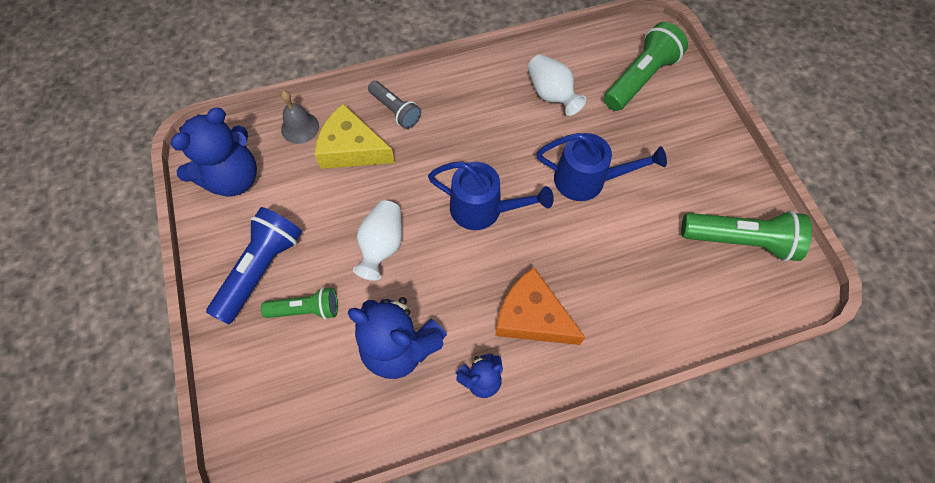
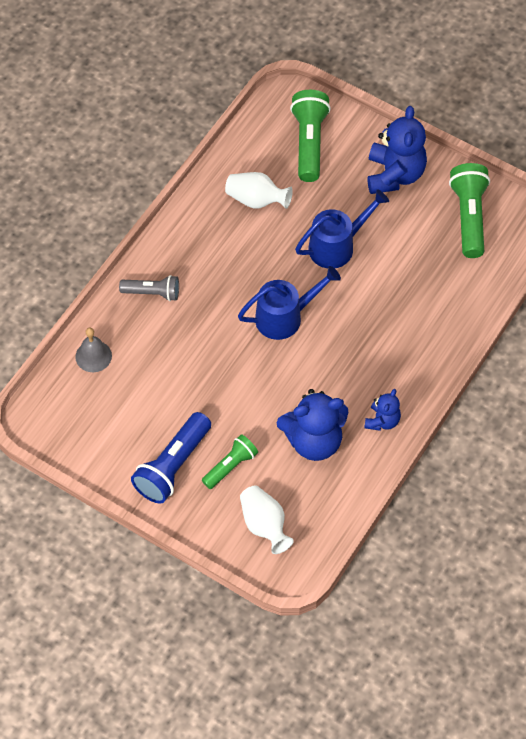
camera: 40 degrees left, 5 degrees down
(233, 178) = (84, 426): blue teddy bear -> blue teddy bear (394, 175)
(261, 269) = (173, 466): blue flashlight -> blue flashlight turned 135 degrees counterclockwise
(351, 148) = (149, 343): yellow cheese -> none
(382, 246) = (239, 391): white vase -> white vase (264, 525)
(532, 317) = (380, 361): orange cheese -> none
(740, 241) = (469, 217): green flashlight -> green flashlight turned 60 degrees counterclockwise

